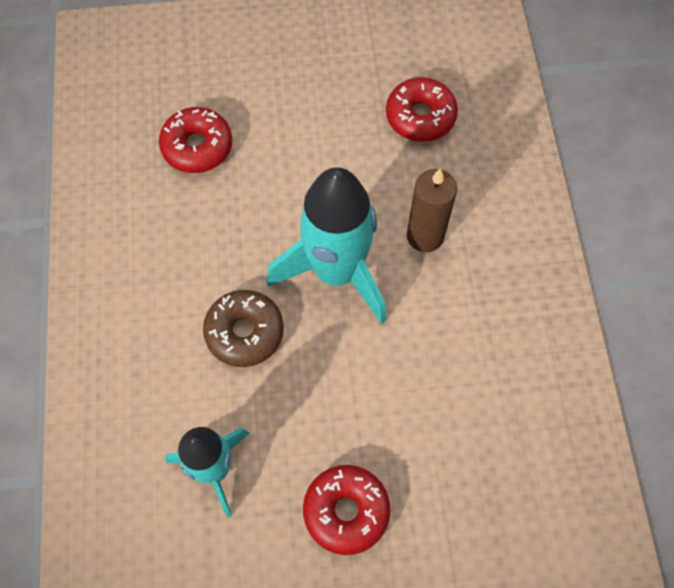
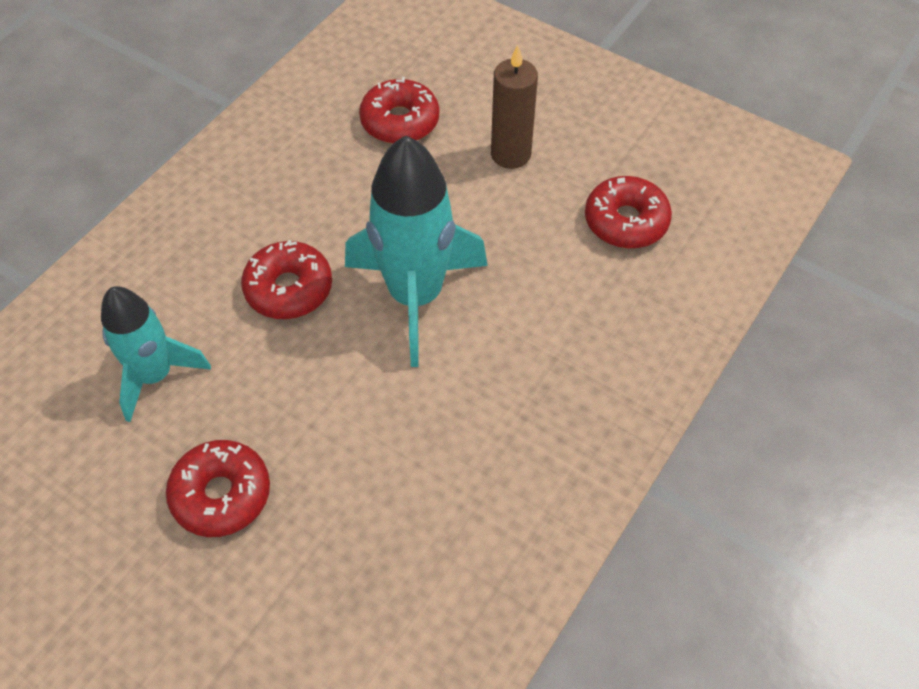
camera: 40 degrees right, 10 degrees down
(244, 332) = (289, 289): brown donut -> red donut
(425, 236) = (526, 323): brown candle -> brown candle (510, 154)

